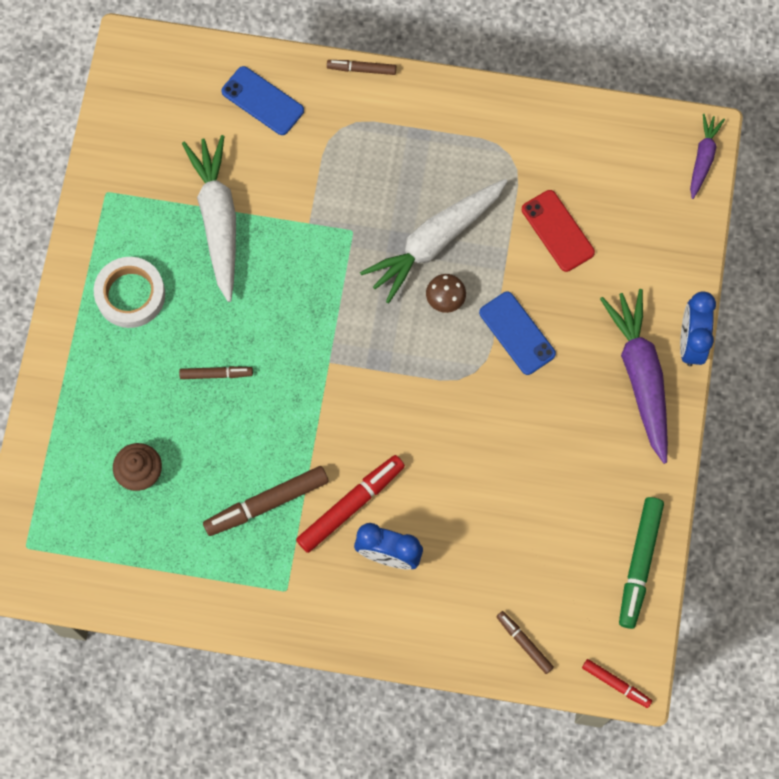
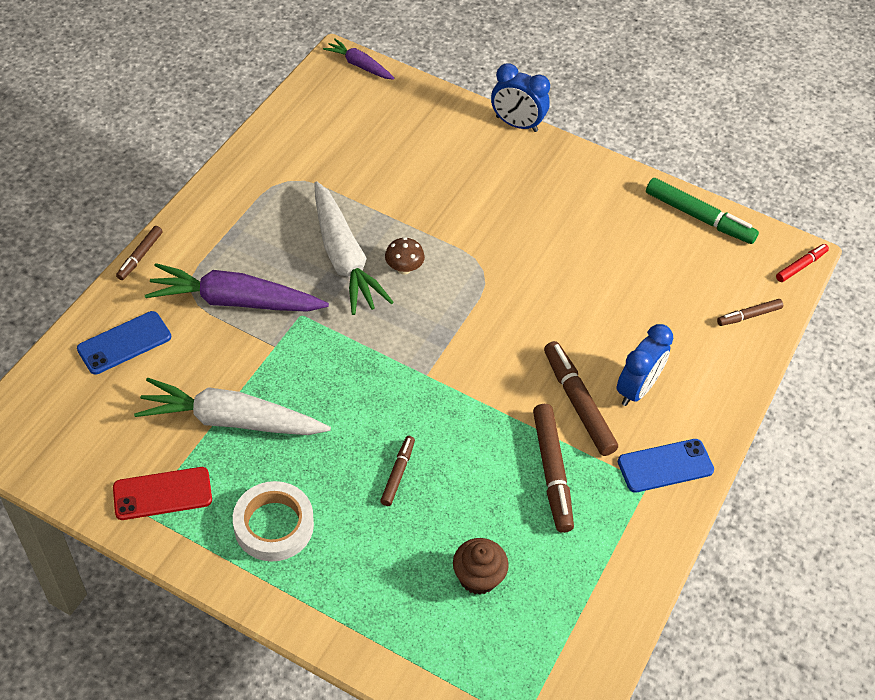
camera: 75 degrees left, 20 degrees down
(350, 505) = (578, 403): red marker -> brown marker
(517, 333) = (459, 229): blue phone -> blue phone (665, 466)
(557, 231) = (377, 173): red phone -> red phone (162, 494)
(640, 377) = (534, 163): purple carrot -> purple carrot (235, 301)

